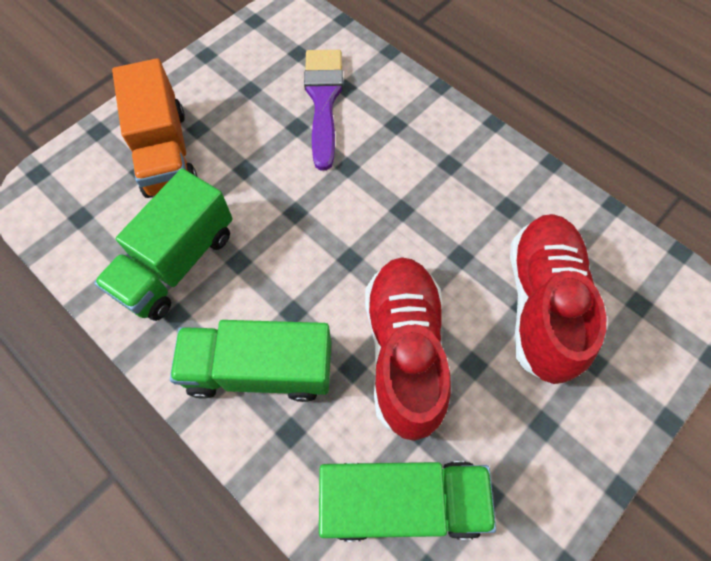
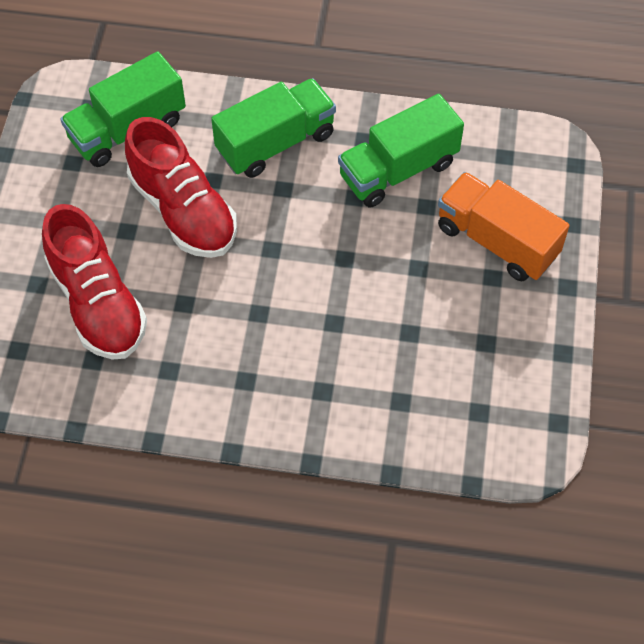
camera: 145 degrees right, 5 degrees down
(177, 263) = (398, 170): green truck -> green truck turned 120 degrees counterclockwise
(323, 100) = (408, 373): purple brush -> none

